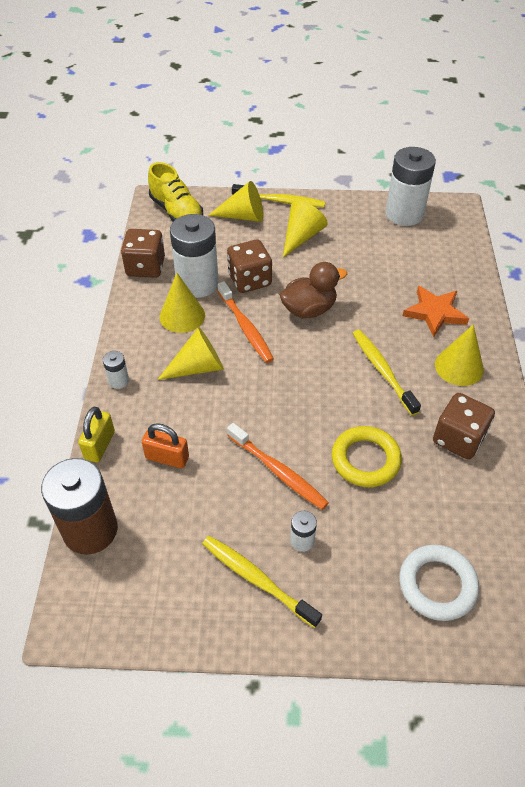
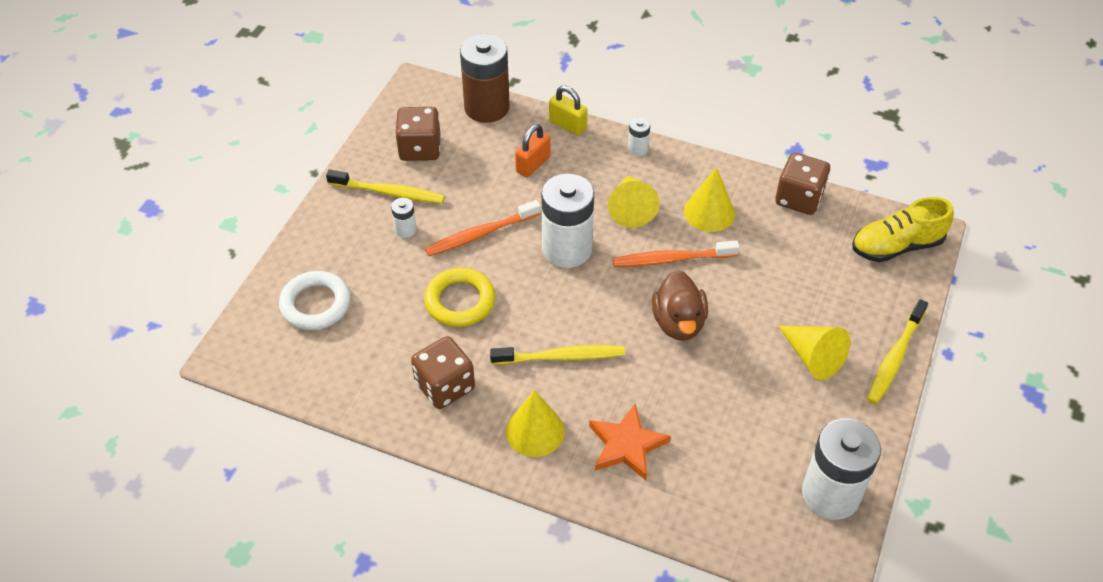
camera: 110 degrees right, 0 degrees up
(197, 283) = (756, 236): white battery -> white battery (567, 249)
(243, 216) = (871, 309): yellow cone -> none
(249, 280) = (746, 283): brown dice -> brown dice (420, 148)
(257, 579) = (389, 192): yellow toothbrush -> yellow toothbrush turned 45 degrees clockwise

